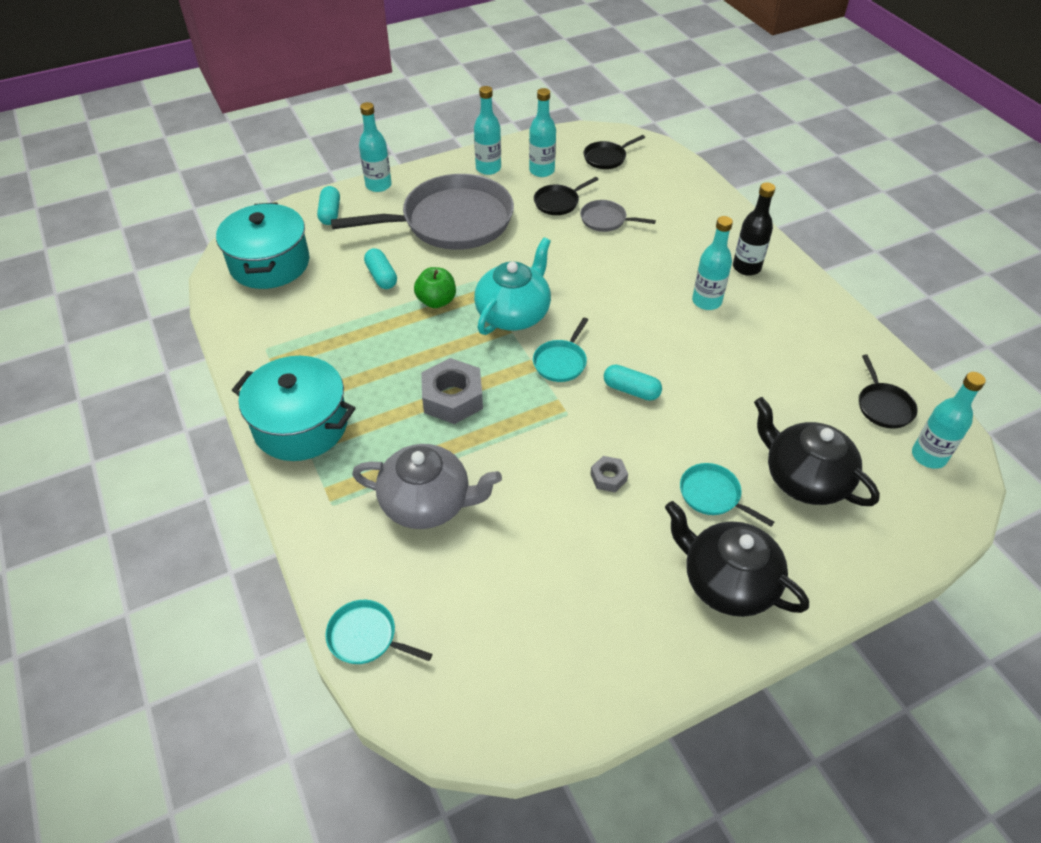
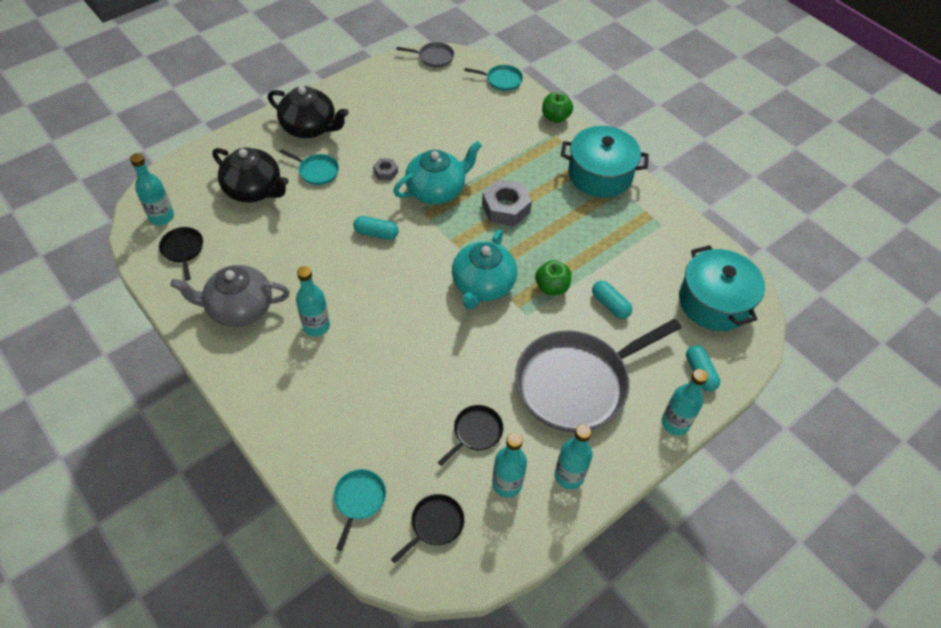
camera: 165 degrees right, 5 degrees up
(311, 535) = (555, 117): none -> green apple
(427, 503) = (496, 142): grey teapot -> grey teapot (239, 308)
(539, 437) = (436, 190): none -> turquoise teapot
(561, 362) = (433, 248): turquoise pan -> turquoise pan (359, 500)
(605, 220) = (421, 414): grey pan -> grey pan (434, 57)
(746, 267) = (276, 373): black bottle -> none

